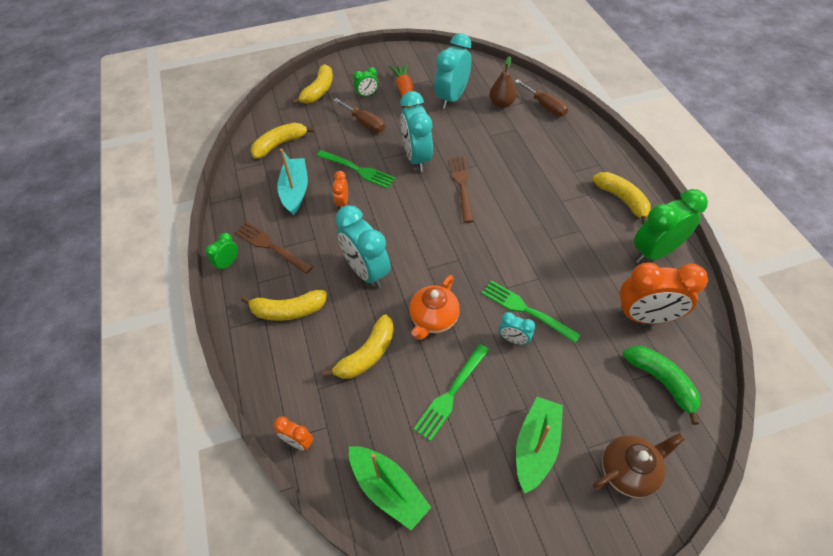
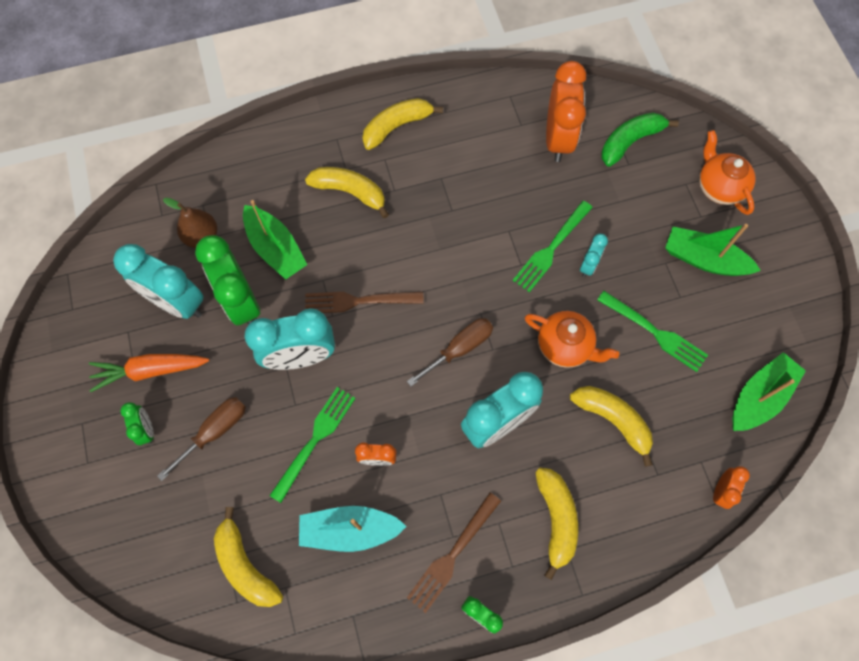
camera: 90 degrees left, 15 degrees up
(318, 91) = (121, 511): yellow banana -> yellow banana (350, 192)
(498, 139) = (275, 248): none -> green boat
(545, 106) = (217, 182): brown screwdriver -> brown screwdriver (459, 349)
(628, 471) = (719, 187): brown teapot -> orange teapot
(654, 252) = (475, 112): green clock -> green clock (241, 302)

